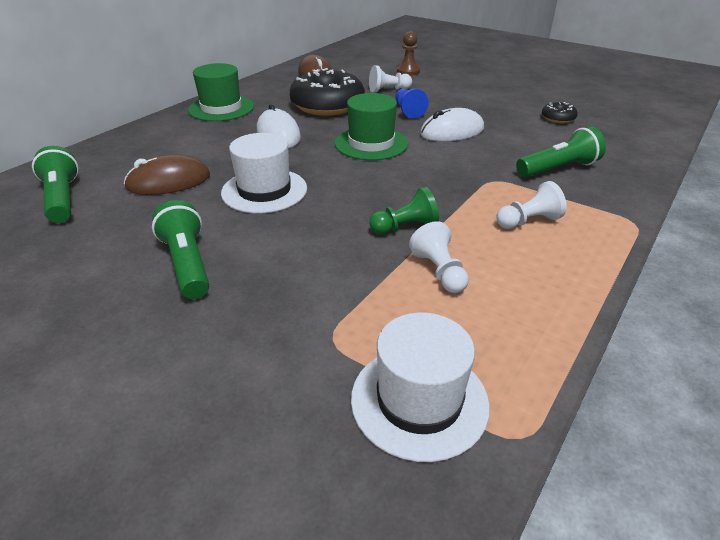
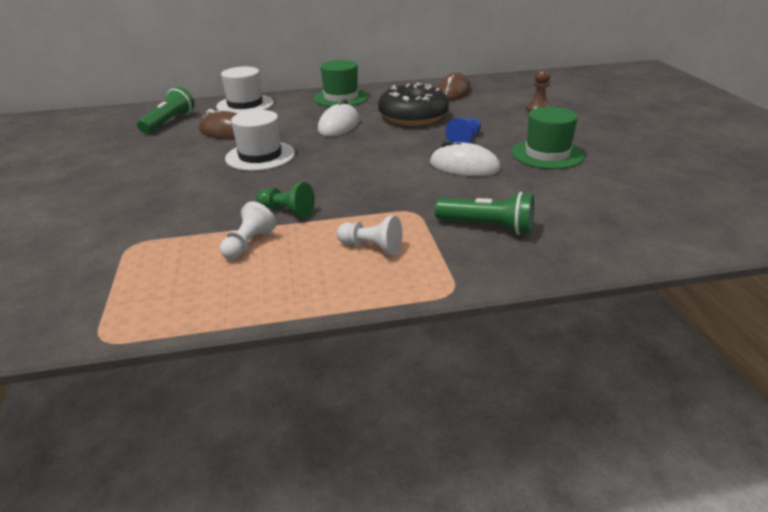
camera: 45 degrees right, 5 degrees down
(187, 264) = (152, 177): green flashlight -> none
(371, 143) = (384, 152): green hat -> green hat (547, 154)
(388, 90) = (485, 119): white pawn -> none
(419, 400) = (103, 293): white hat -> white hat (245, 105)
(558, 118) = (592, 191): black donut -> none

